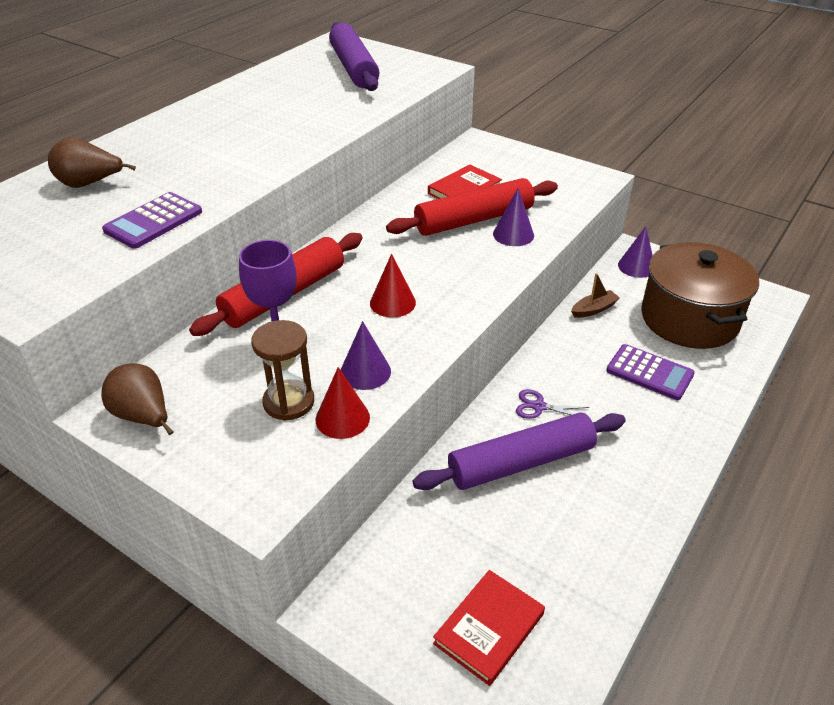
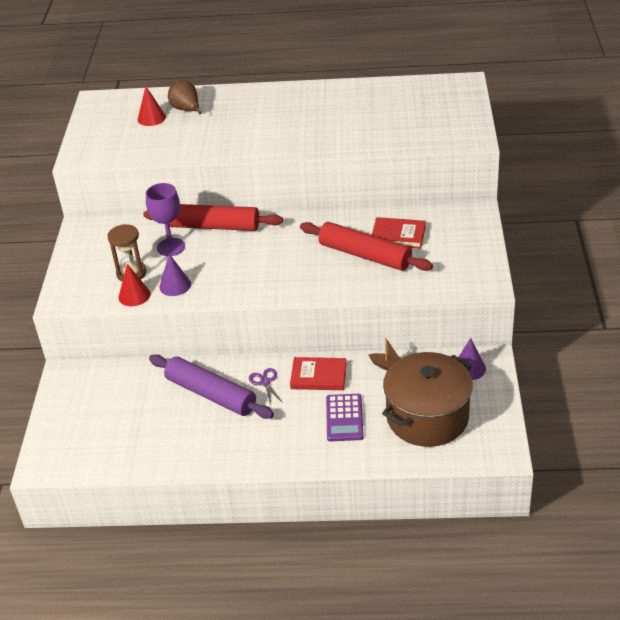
camera: 60 degrees right, 0 degrees up
(143, 417) = (86, 238): brown pear -> none
(153, 221) = (172, 147): purple calculator -> none
(353, 68) = (428, 110): purple rolling pin -> none
(392, 303) = (243, 265): red cone -> red cone (151, 118)
(489, 629) = (89, 430): red book -> red book (318, 376)
(513, 234) = (364, 278): purple cone -> none

